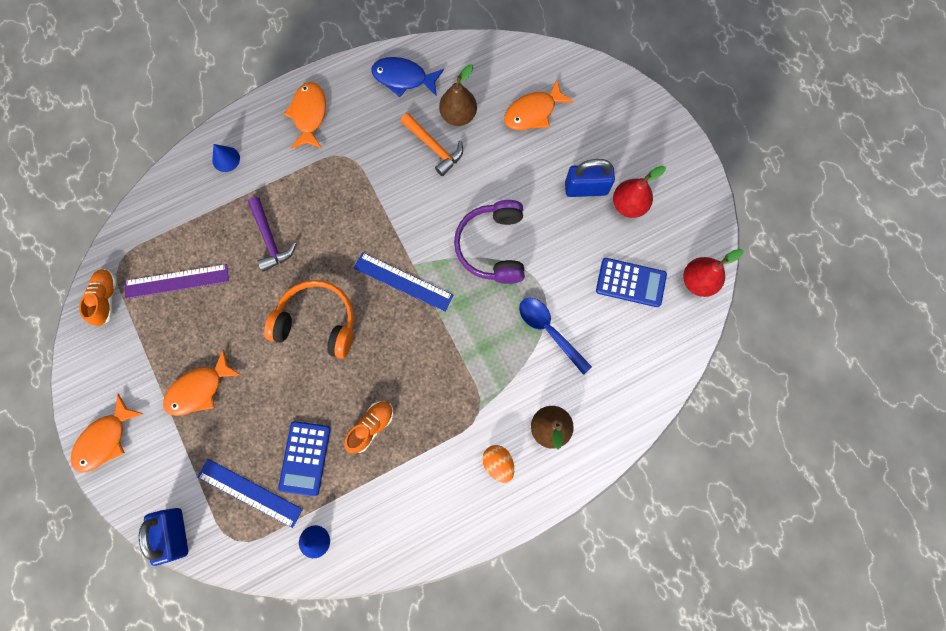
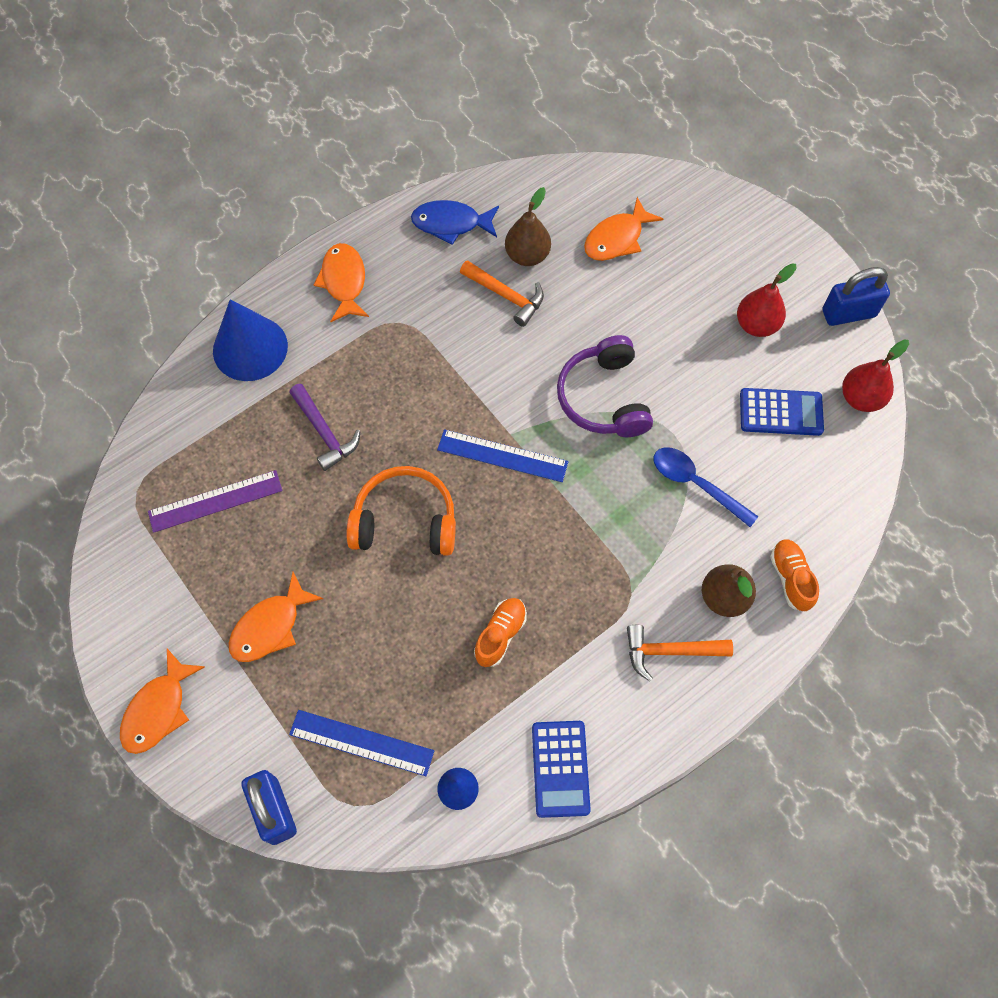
camera: 10 degrees left, 10 degrees down
(106, 299) = (128, 537): orange shoe -> orange shoe (790, 578)
(226, 159) = (250, 348): blue cone -> blue cone, size x2.15
(305, 458) = (424, 687): blue calculator -> blue calculator (560, 768)
(498, 463) = (670, 651): orange egg -> orange hammer
(586, 188) = (700, 314): blue padlock -> blue padlock (848, 313)

